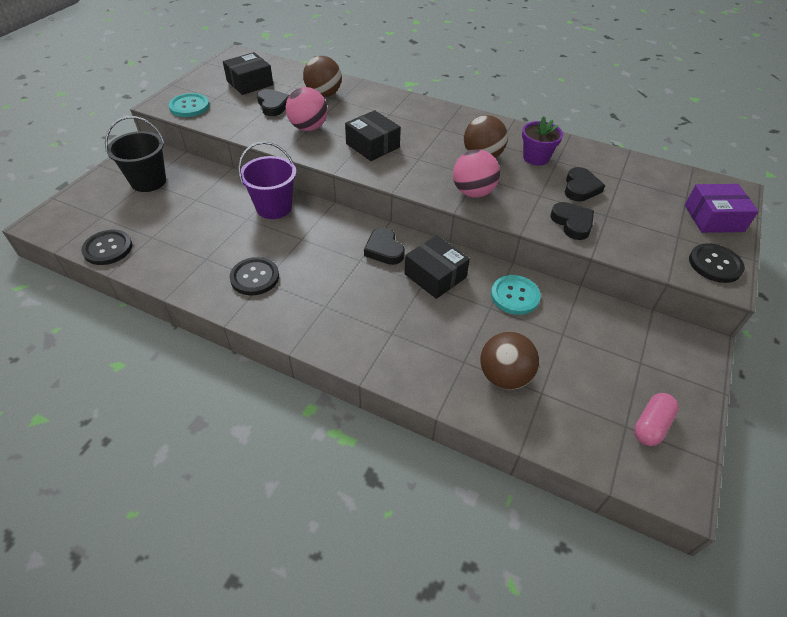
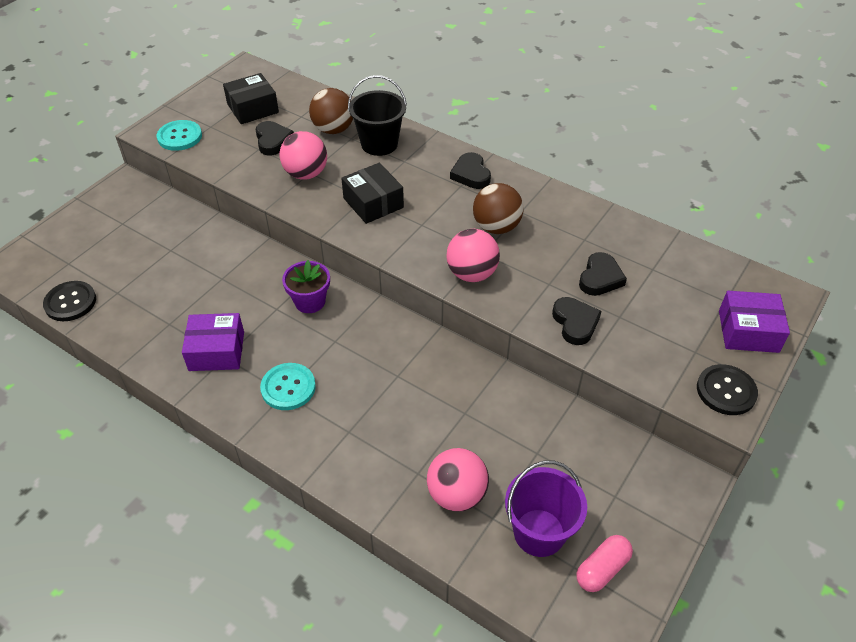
camera: 10 degrees right, 0 degrees up
(148, 181) = (125, 223): black bucket -> black bucket (379, 144)
(255, 277) = (216, 351): black button -> purple box
(274, 207) = (254, 267): purple bucket -> purple bucket (539, 532)
(384, 250) = (364, 330): black heart -> black heart (471, 174)
(435, 276) = (413, 368): black box -> none
(504, 376) = (457, 494): brown ball -> pink ball
(515, 296) = (496, 401): turquoise button -> turquoise button (288, 387)
(535, 158) = (559, 233): purple flower pot -> purple flower pot (310, 301)

